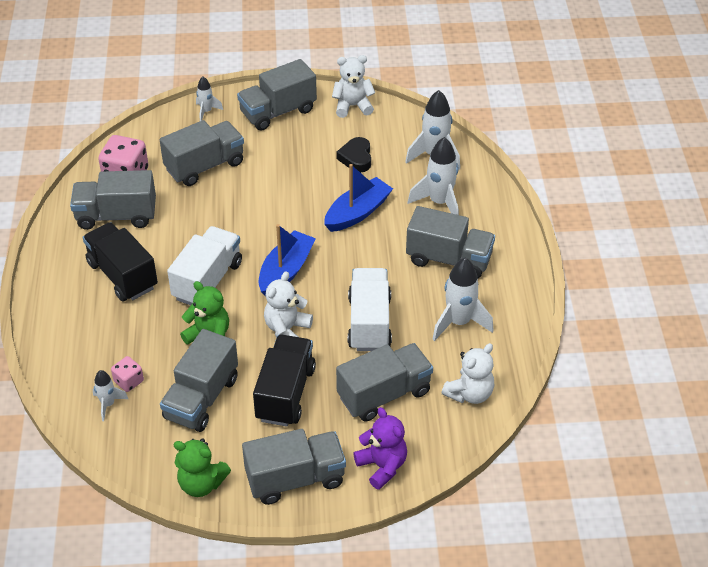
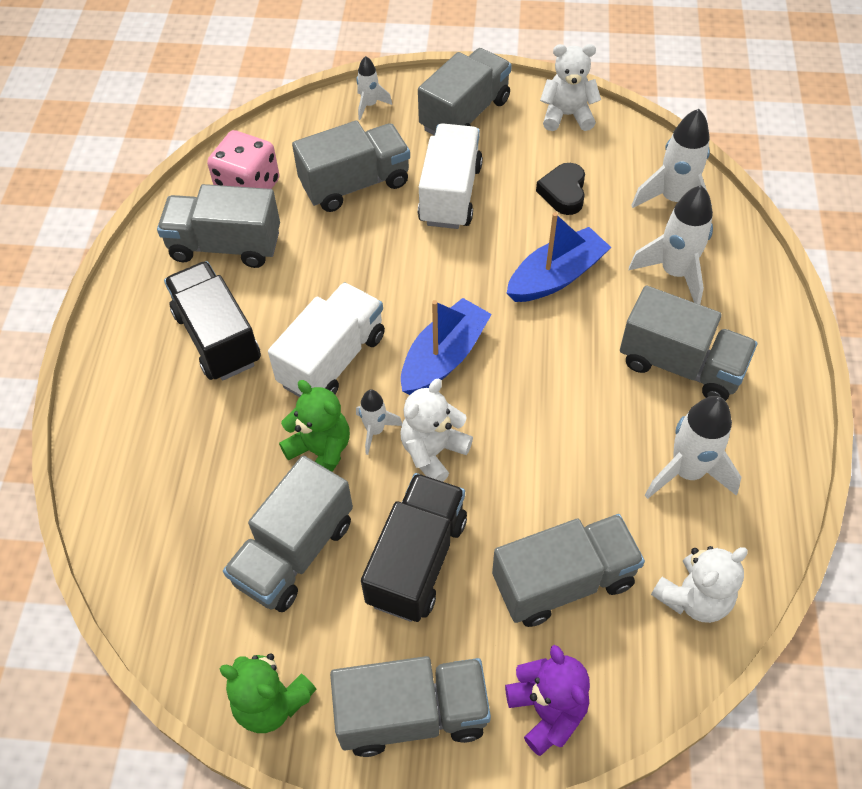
camera: 10 degrees right, 10 degrees up
(108, 404) = (160, 544): white rocket -> white rocket (375, 430)
(129, 381) = (196, 509): pink dice -> none
(278, 112) = (465, 114): grey truck -> grey truck turned 150 degrees clockwise
(369, 323) = (554, 456): white truck -> white truck (450, 194)

